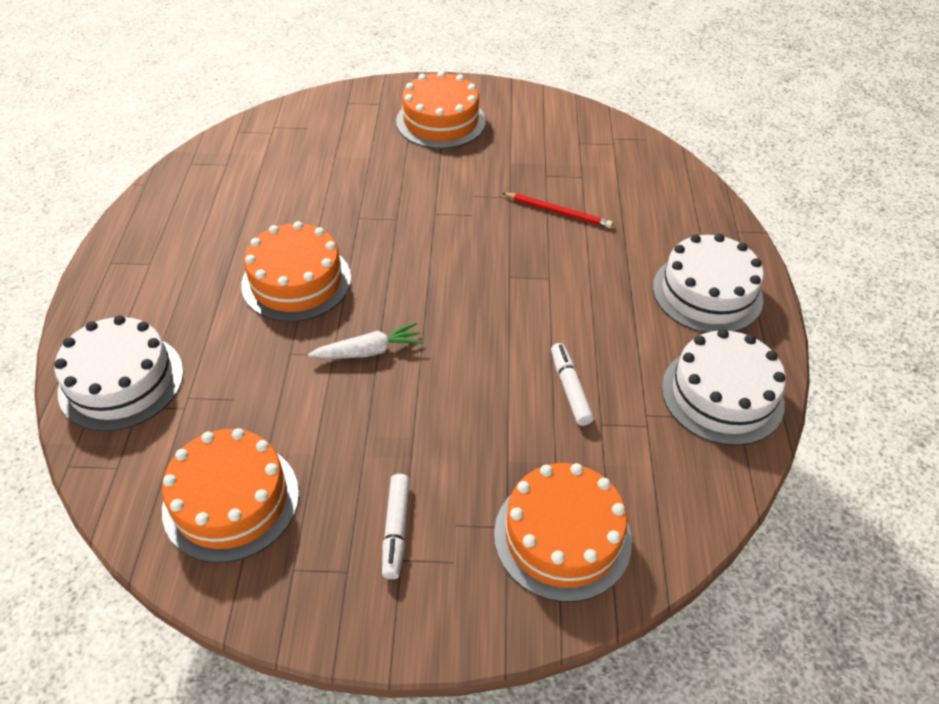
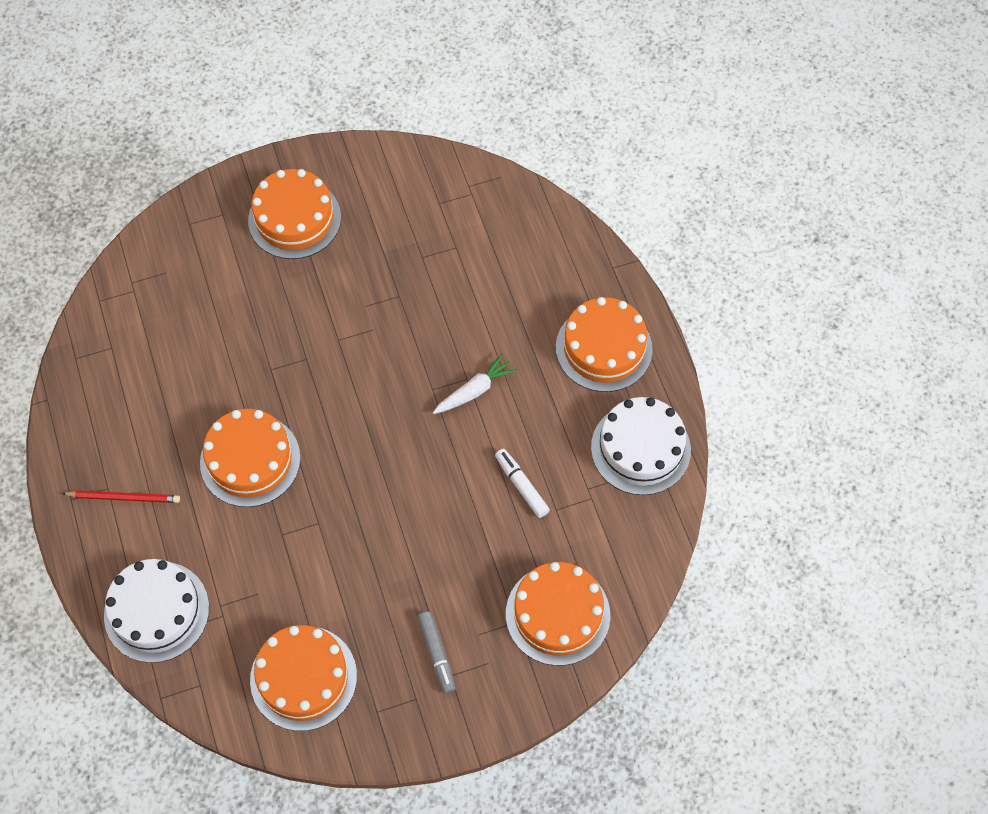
camera: 20 degrees left, 15 degrees up
(368, 351) = (346, 509): white carrot -> white carrot (474, 391)
(396, 530) = (436, 654): white marker -> grey marker
(558, 212) = (449, 299): red pencil -> red pencil (124, 497)
(707, 293) = (604, 348): white cake -> orange cake

